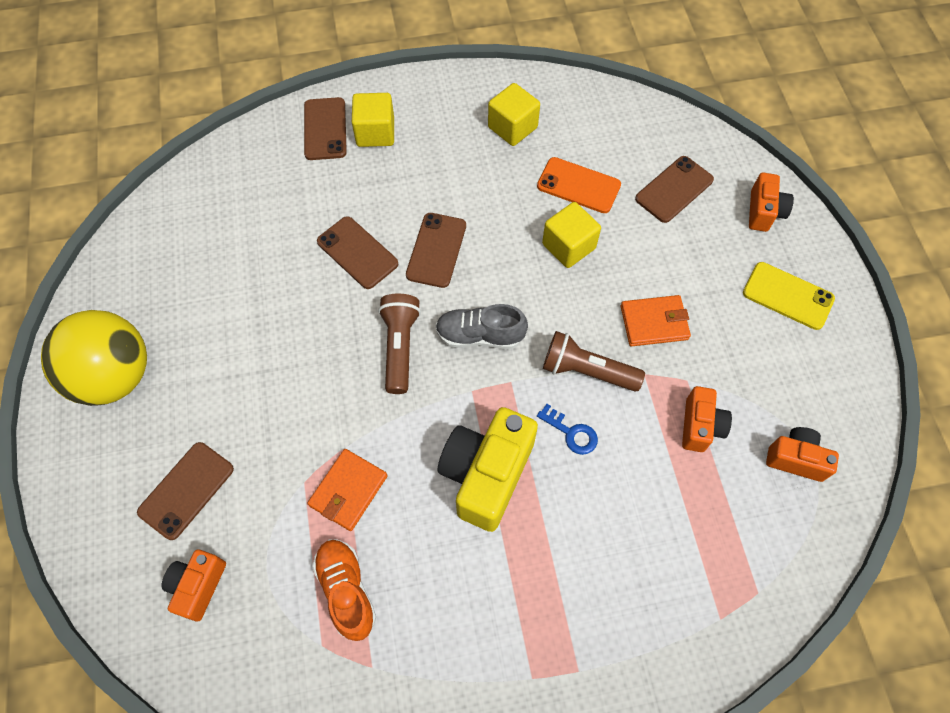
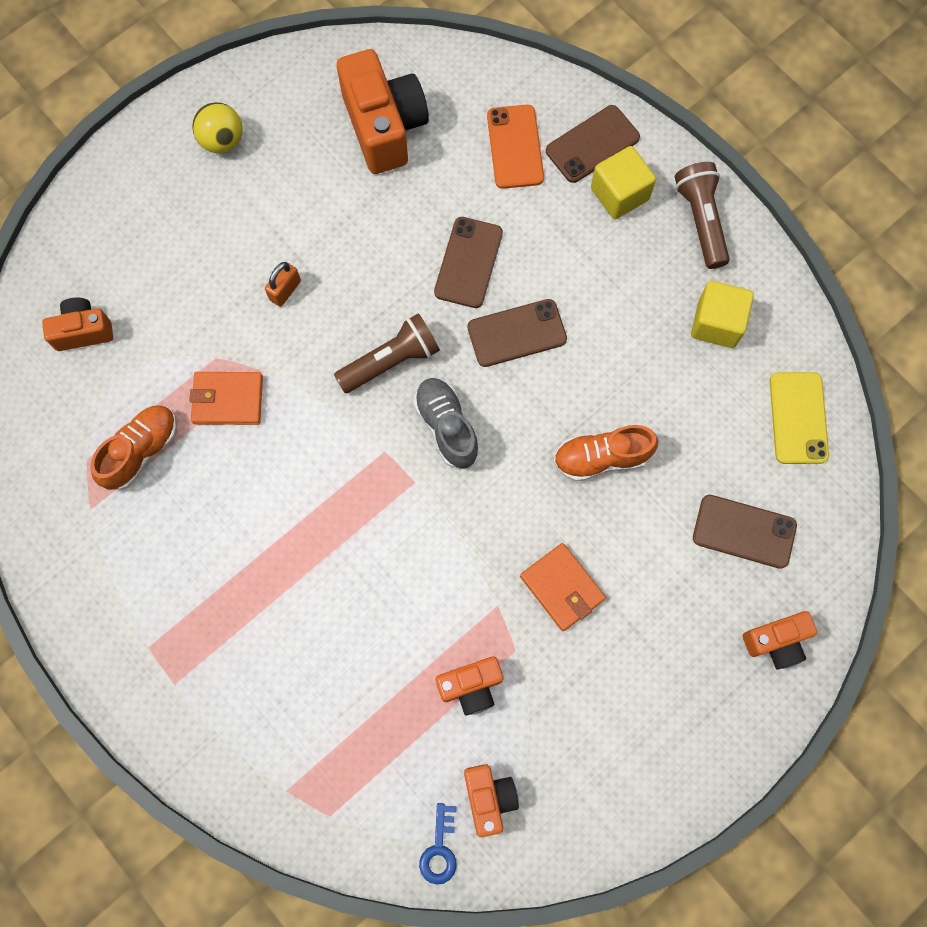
camera: 60 degrees right, 10 degrees up
(114, 376) = (222, 140): yellow ball -> yellow ball, size x0.52
(186, 490) = (156, 268): brown phone -> none
(202, 252) = (384, 126): none -> orange camera
(284, 395) = (285, 290): none -> orange padlock
(486, 474) = (308, 510): yellow camera -> none
(568, 246) = (601, 458): yellow cube -> orange shoe
(571, 433) = (393, 566): blue key -> blue key (439, 849)
(578, 185) = (684, 429): orange phone -> orange phone (515, 147)
(587, 371) = (468, 548): brown flashlight -> brown flashlight (701, 220)
(788, 296) = (680, 713): yellow phone -> yellow phone (798, 418)

